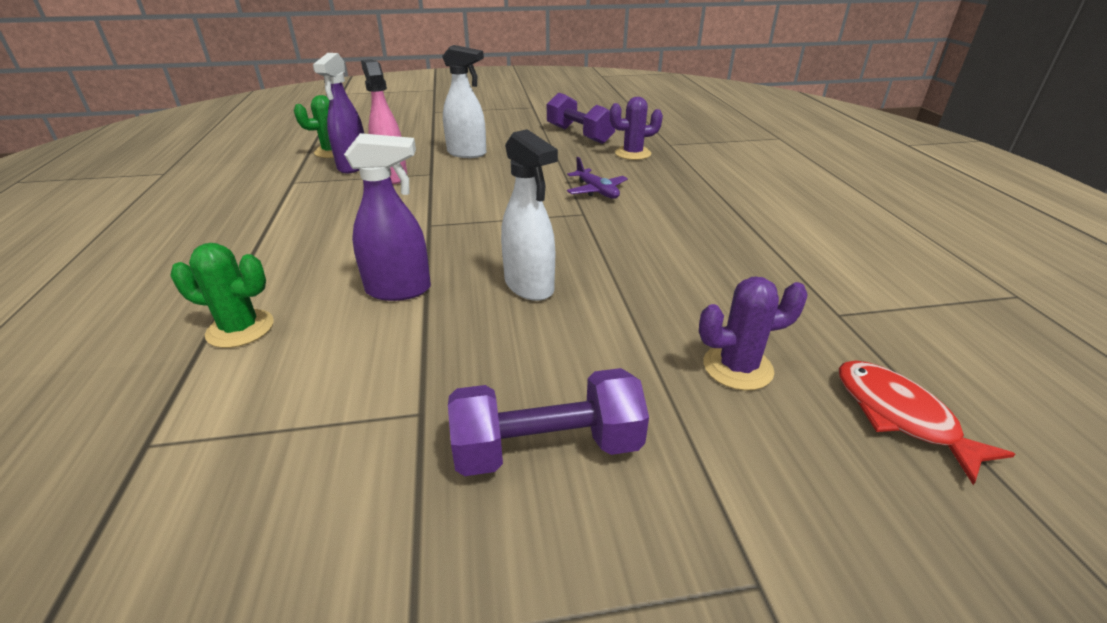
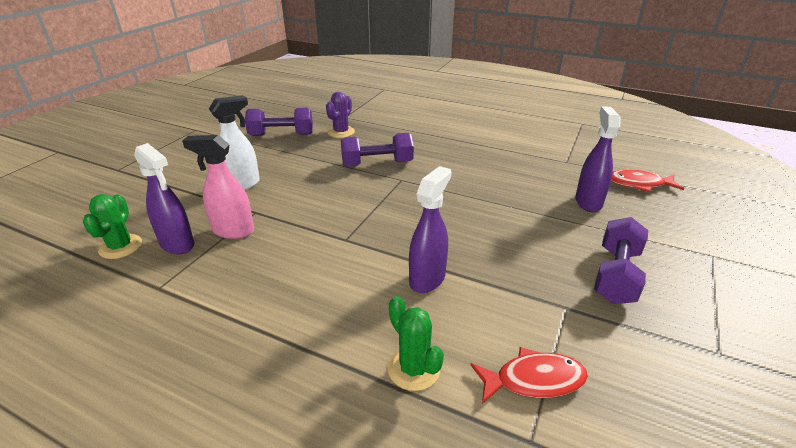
camera: 55 degrees left, 0 degrees up
(240, 329) = (413, 369): green cactus -> green cactus turned 75 degrees counterclockwise
(253, 420) = (534, 380): none -> red fish
(529, 286) = (470, 229): white spray bottle -> none
(596, 191) = (377, 164): purple plane -> purple dumbbell
(737, 367) = (588, 202): purple cactus -> purple spray bottle

